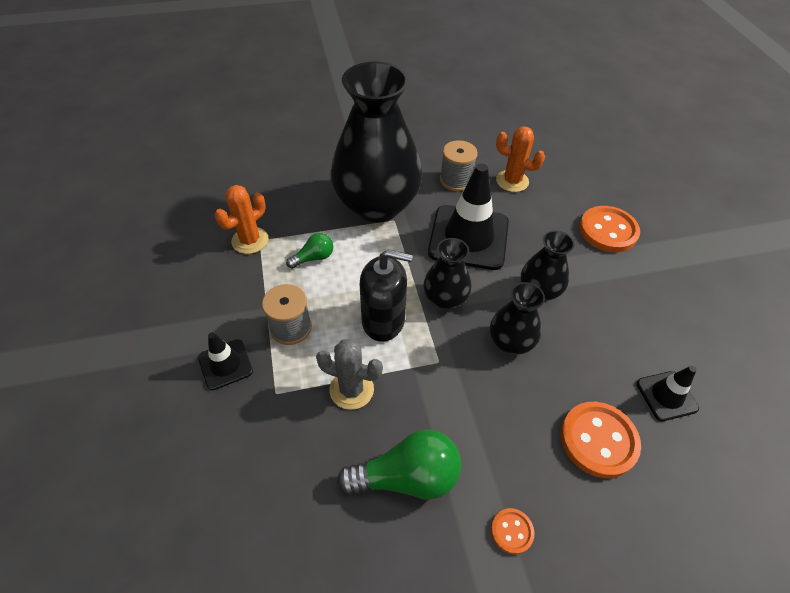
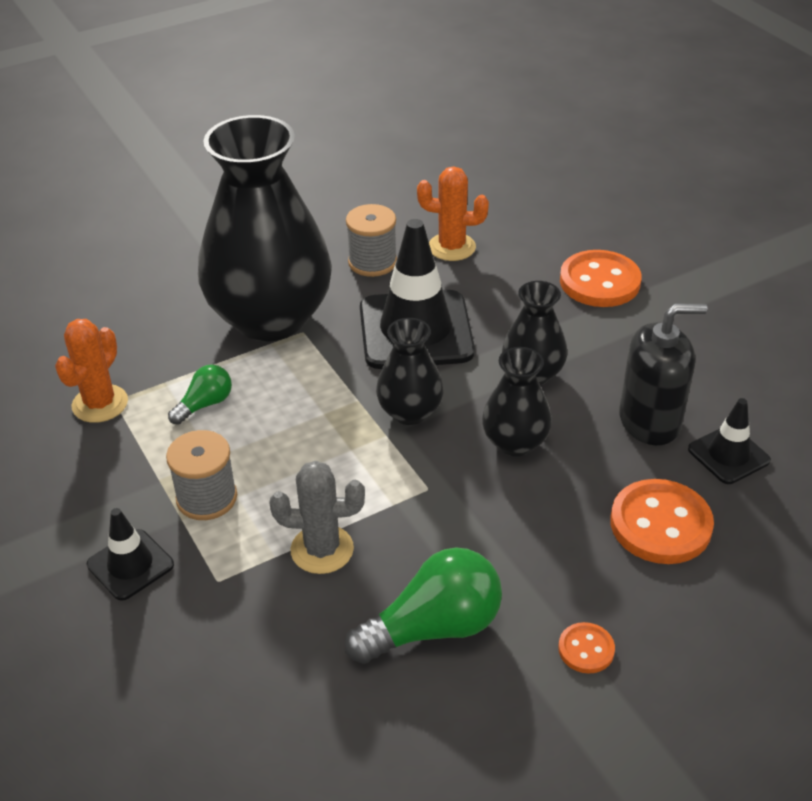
camera: 15 degrees left, 10 degrees down
(383, 320) = (335, 458): black soap dispenser -> black soap dispenser (649, 421)

